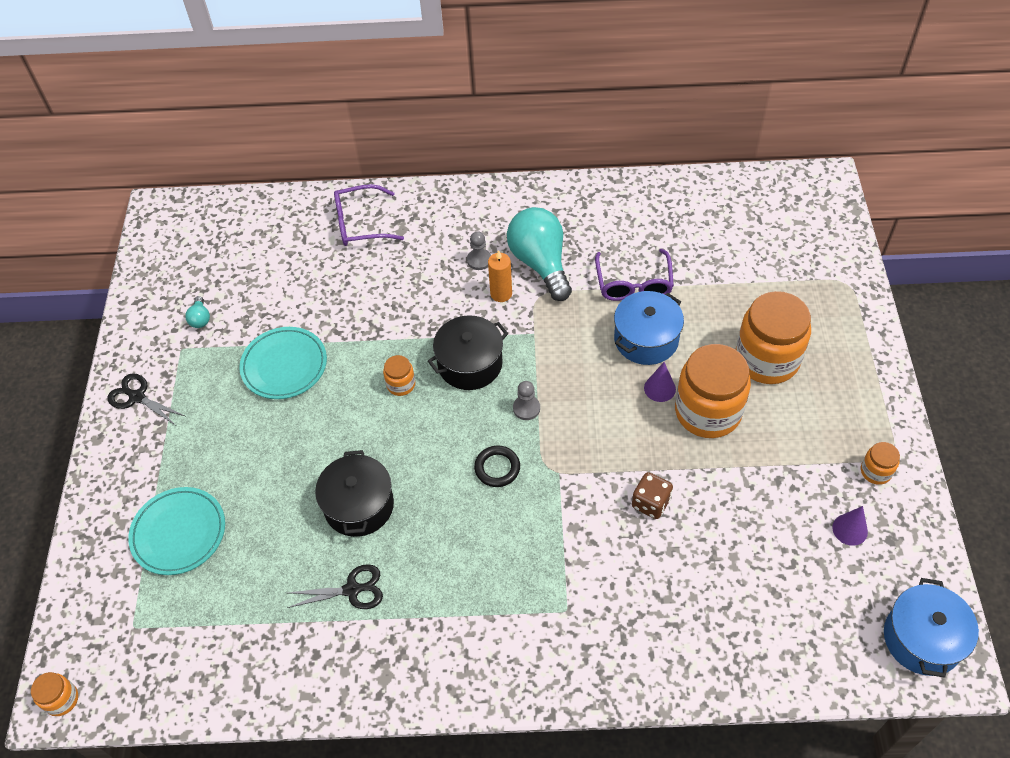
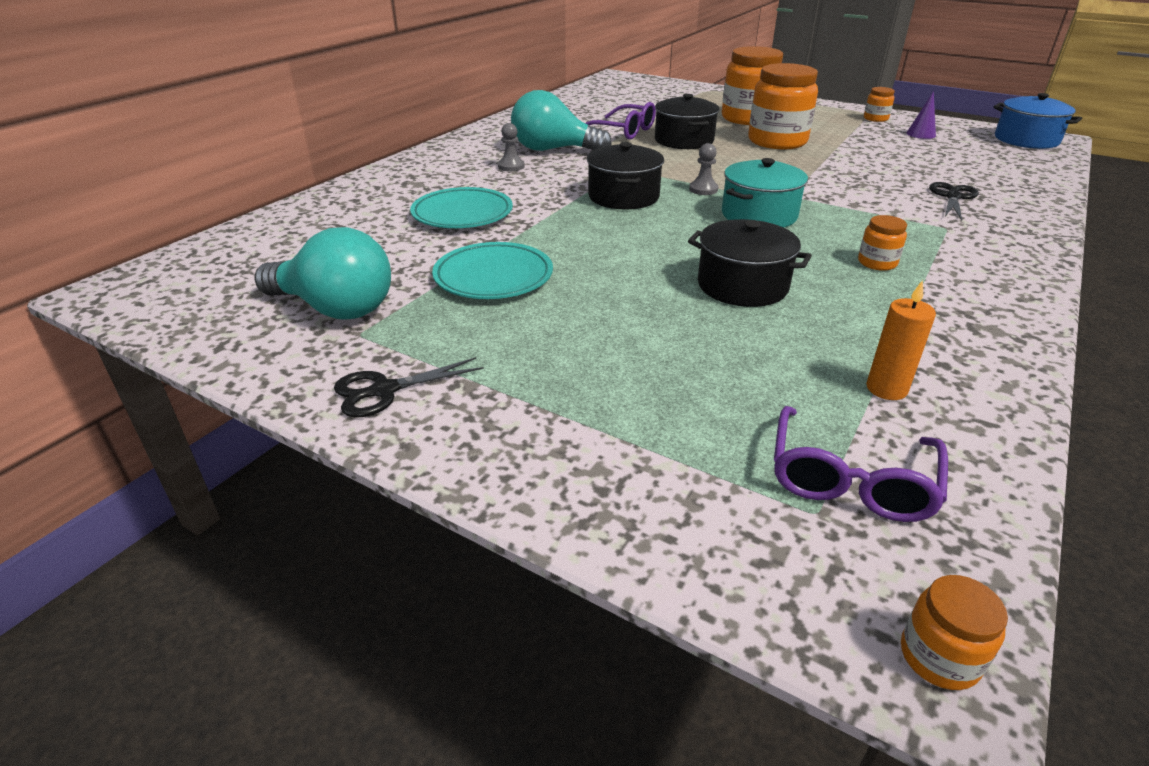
camera: 60 degrees left, 20 degrees down
(179, 533) = (670, 418): turquoise plate -> turquoise plate (462, 214)
(200, 318) = (335, 308): turquoise light bulb -> turquoise light bulb, size x2.45
(352, 590) = (858, 318): black scissors -> black scissors (952, 197)
(360, 224) = (374, 197): purple glasses -> purple glasses (850, 480)
(401, 384) = (606, 228): orange jar -> orange jar (877, 263)
(497, 468) = (759, 215): black ring -> turquoise pot
(501, 294) = (562, 168): orange candle -> orange candle (886, 389)
(646, 339) = (684, 140): blue pot -> black pot
(650, 503) = (850, 175): brown dice -> none
(659, 388) = (737, 148): purple cone -> none

